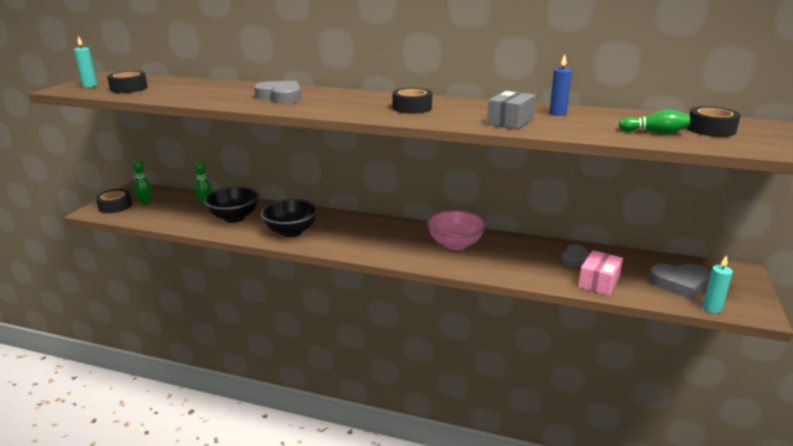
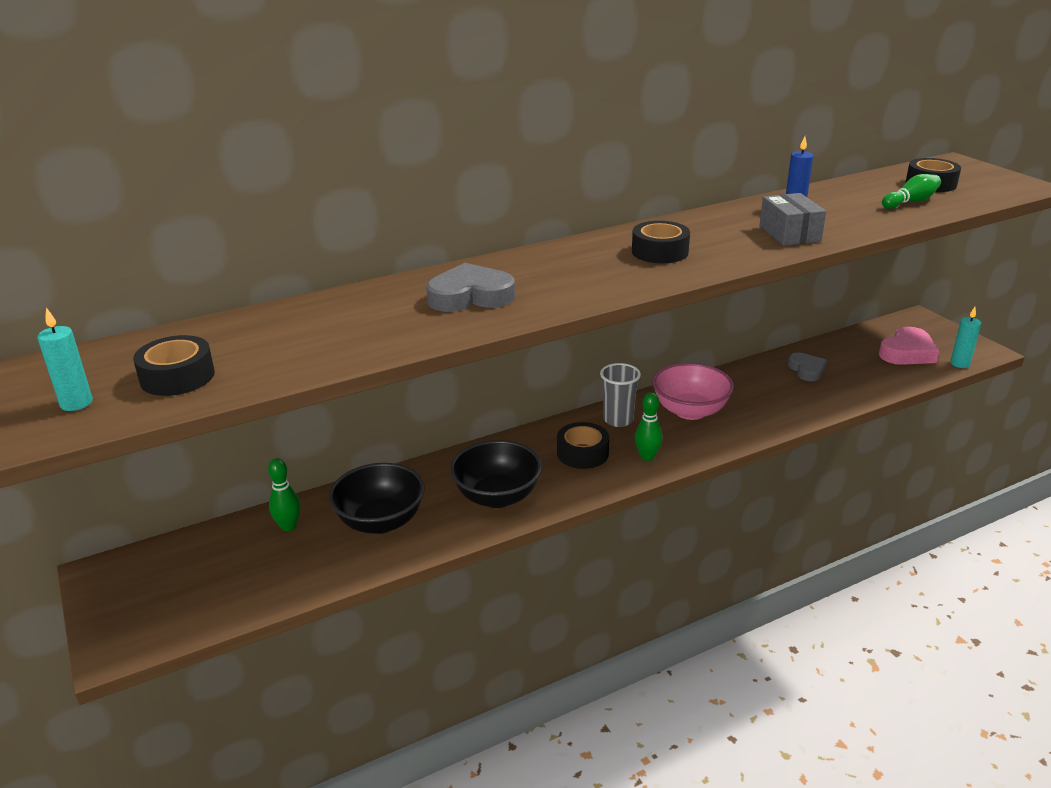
camera: 45 degrees left, 5 degrees up
(115, 206) = (138, 617): black tape -> black tape (582, 453)
(145, 202) = (178, 580): green bowling pin -> green bowling pin (647, 457)
(409, 230) = (618, 420): none -> grey cup
(599, 282) = (862, 384): pink box -> none
(679, 284) = (907, 352): grey heart -> pink heart

